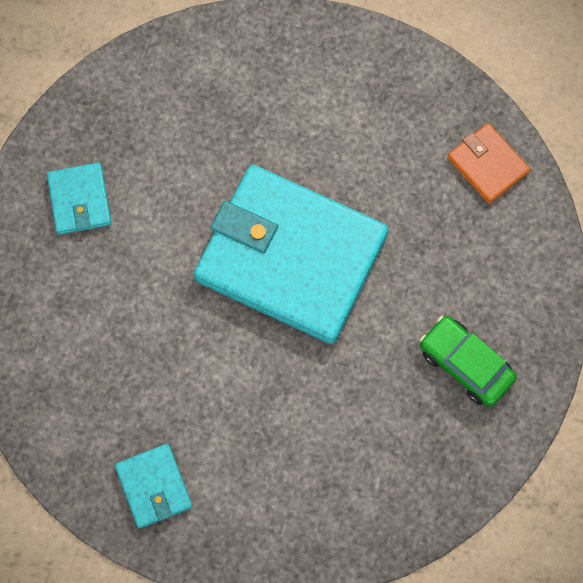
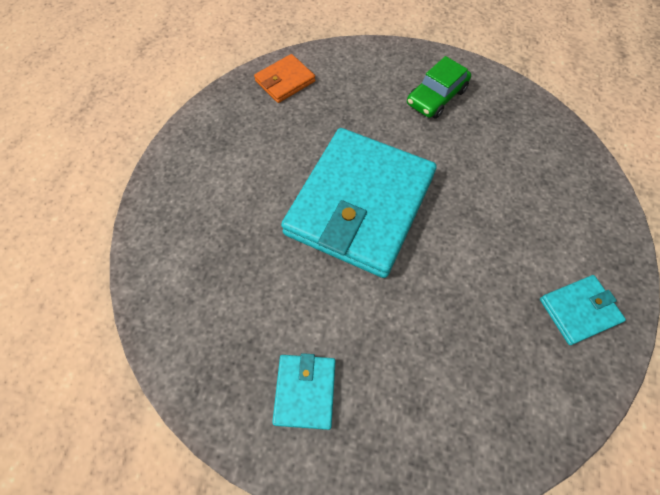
camera: 90 degrees left, 10 degrees down
(80, 200) = (305, 391): turquoise wallet -> turquoise wallet turned 75 degrees counterclockwise

